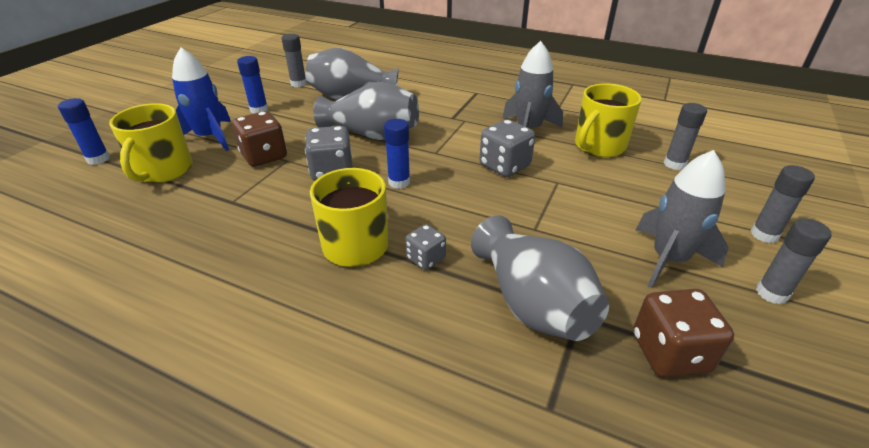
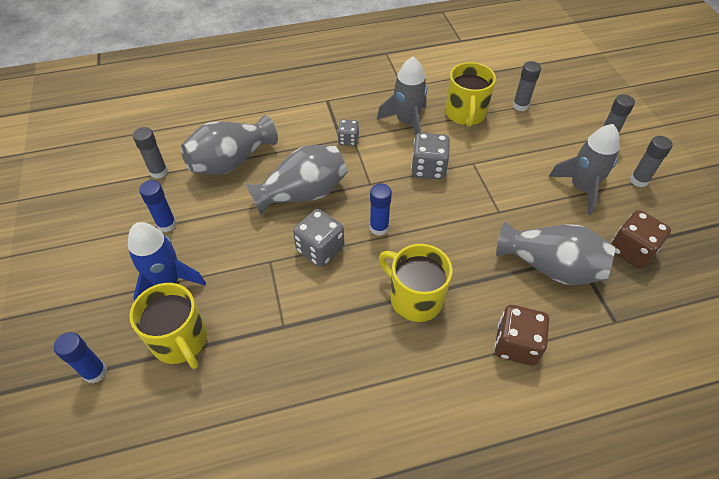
camera: 40 degrees left, 15 degrees up
(264, 156) = (246, 270): brown dice -> brown dice (516, 345)
(426, 258) = (467, 277): grey dice -> grey dice (348, 140)

